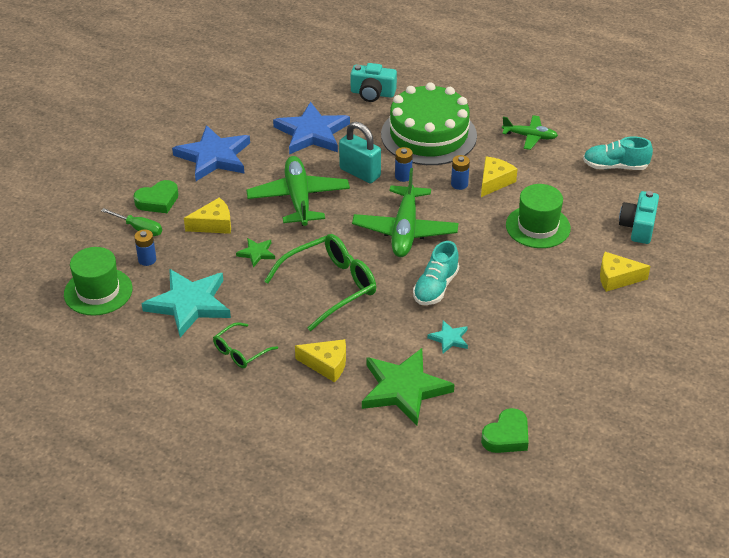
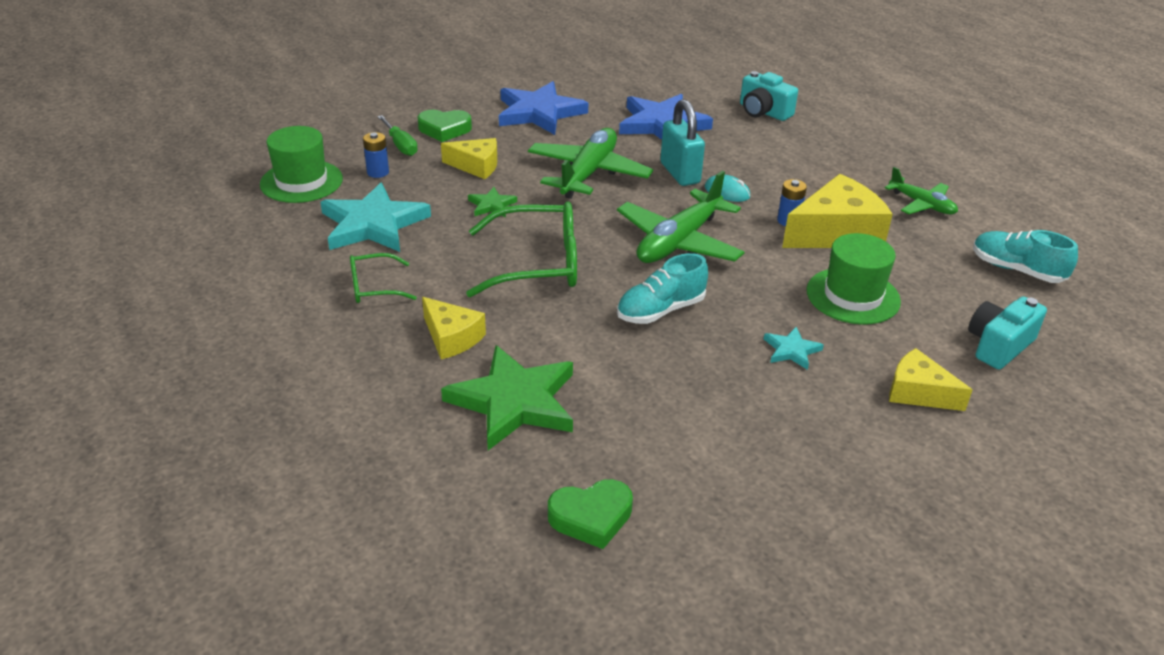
camera: 30 degrees right, 5 degrees down
(403, 176) = (727, 192): blue battery -> turquoise mouse
(428, 135) = (794, 165): green cake -> none
(449, 338) = (625, 370): turquoise star -> turquoise star (791, 350)
(494, 182) = (836, 232): yellow cheese -> yellow cheese, size x1.69

